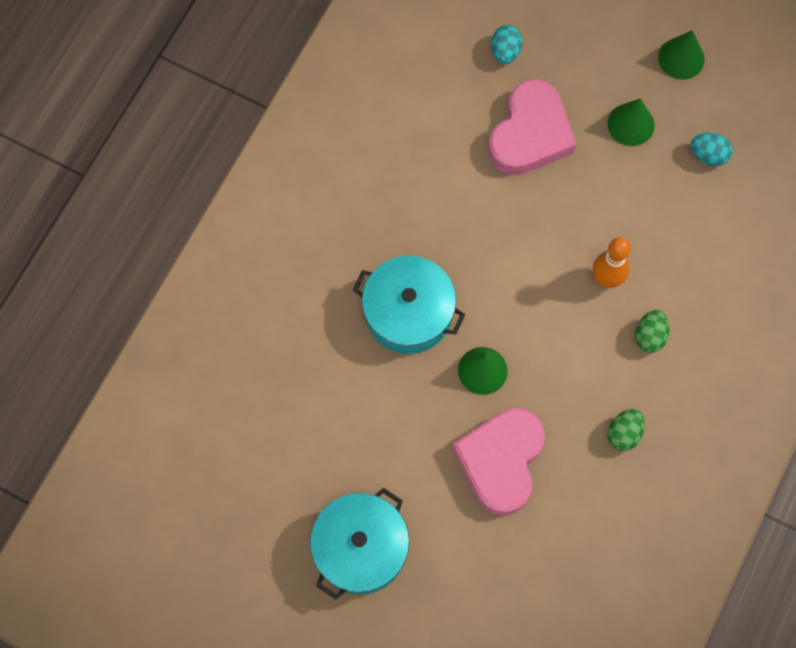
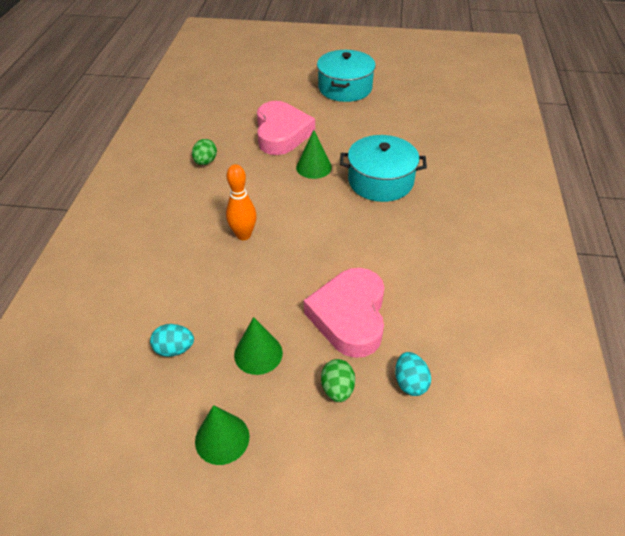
camera: 160 degrees right, 25 degrees down
(649, 336) = (200, 212): green egg -> green egg (337, 389)

